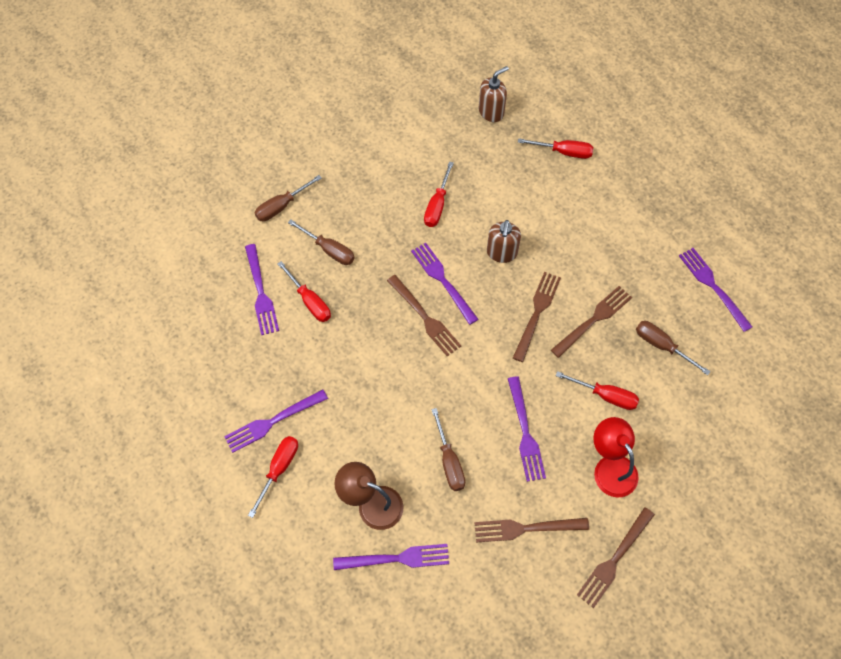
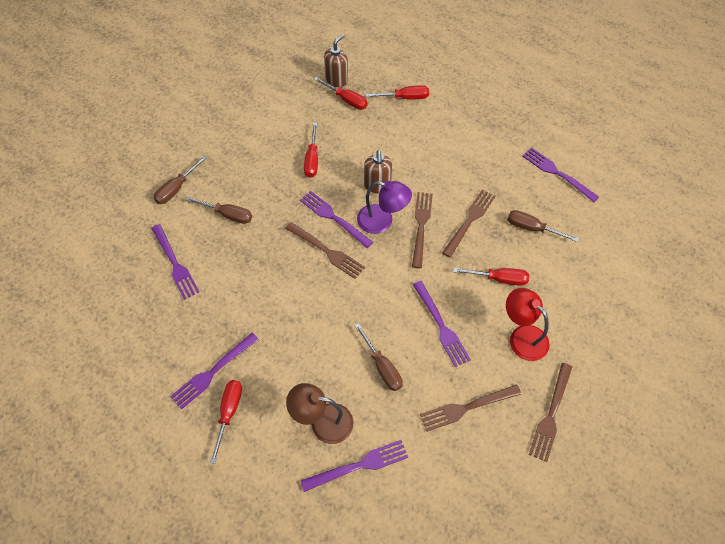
camera: 15 degrees left, 5 degrees down
(310, 301) = (221, 261): red screwdriver -> red screwdriver (346, 100)
(495, 297) = (382, 221): none -> purple lamp

